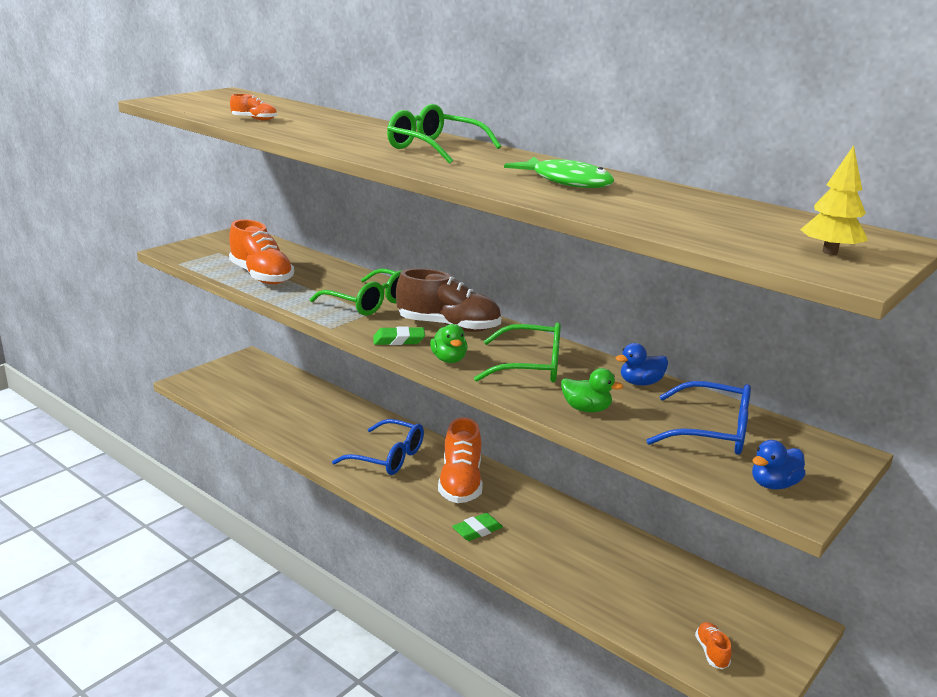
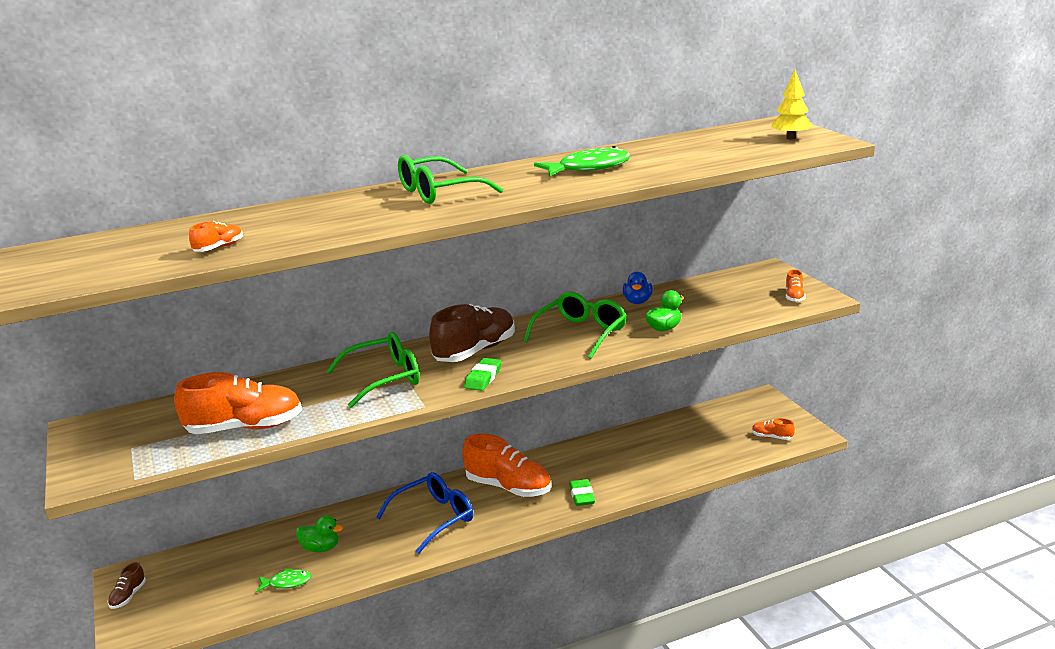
camera: 60 degrees left, 0 degrees up
(228, 366) = (128, 596): none -> brown shoe
(269, 418) = (287, 583): none -> green fish
(449, 359) = (541, 363): green duck -> green duck (320, 548)
(711, 432) = (721, 297): blue glasses -> none
(773, 484) = (794, 297): blue duck -> orange shoe

